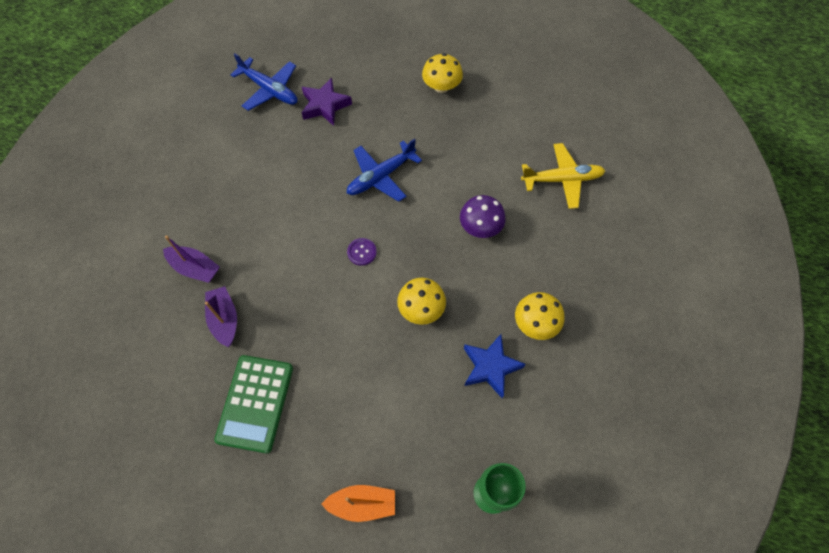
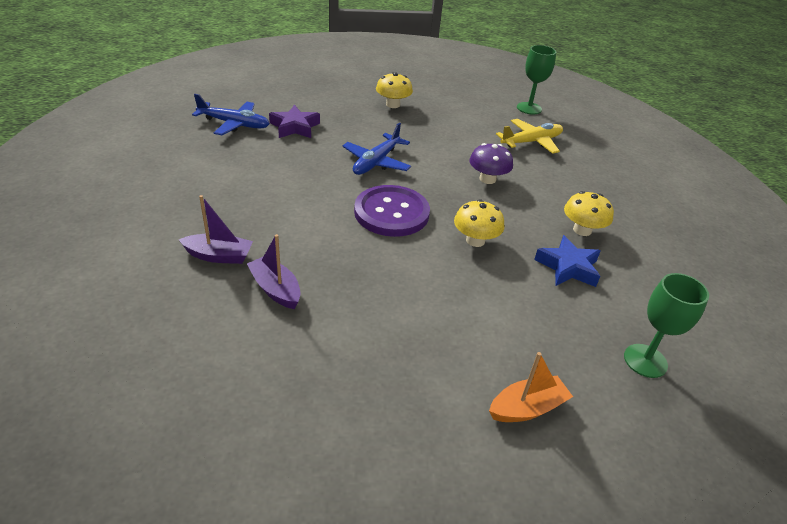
camera: 25 degrees left, 25 degrees down
(255, 403) = (351, 351): green calculator -> none
(362, 252) = (391, 213): purple button -> purple button, size x2.46
(594, 121) = (529, 108): none -> green goblet

